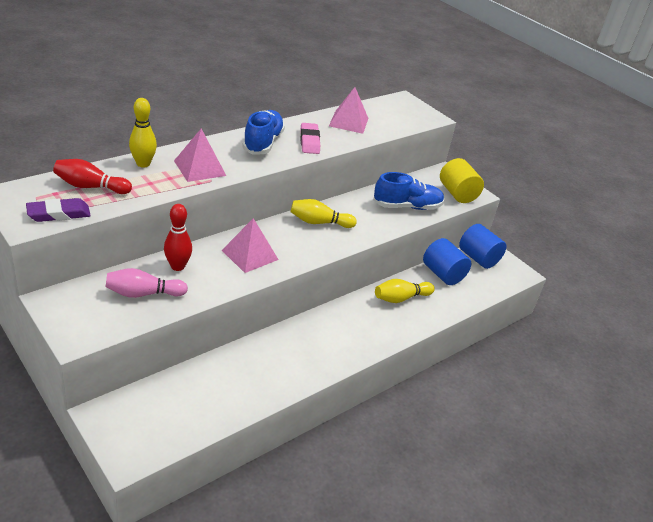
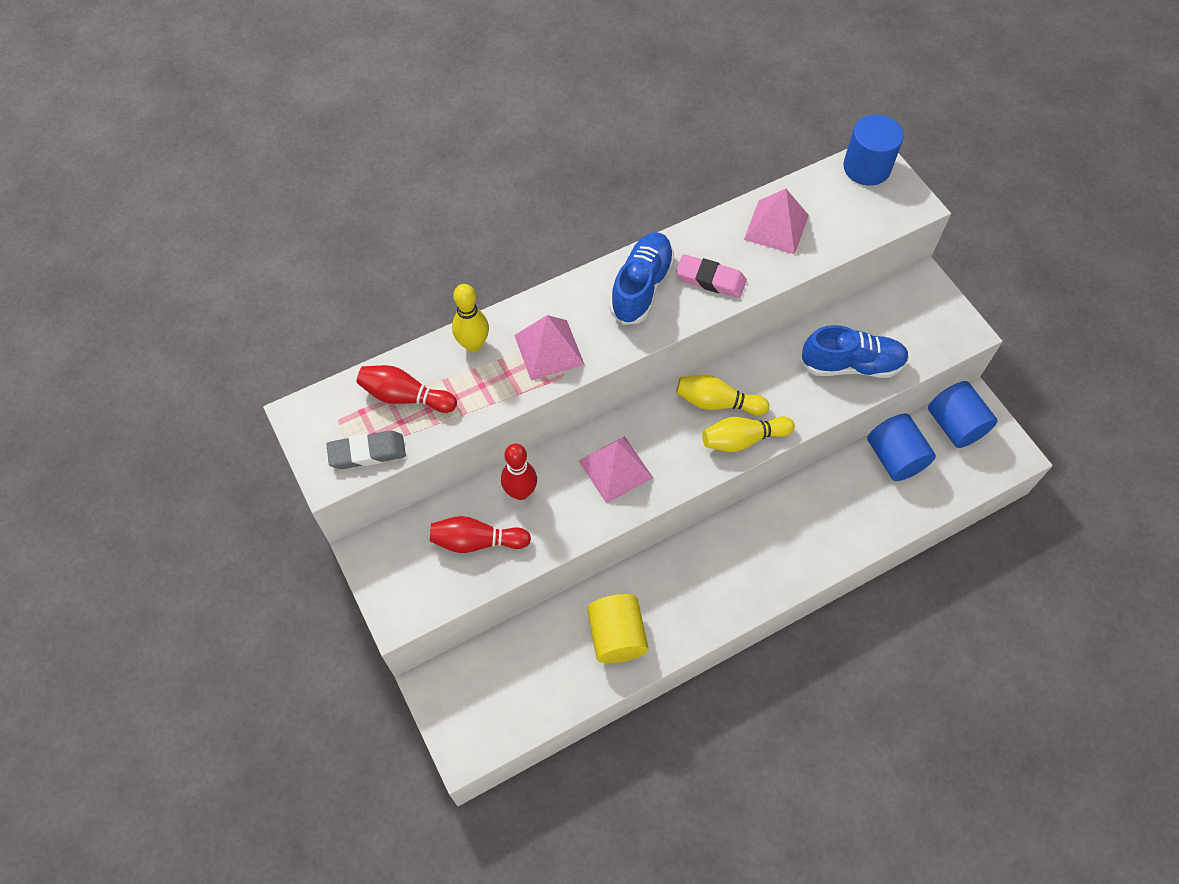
camera: 15 degrees right, 25 degrees up
(59, 214) = (367, 452): purple eraser -> grey eraser
(143, 294) = (476, 541): pink bowling pin -> red bowling pin
(309, 141) = (710, 279): pink eraser -> pink eraser turned 75 degrees counterclockwise
(400, 102) = (866, 167): none -> blue cylinder
(401, 298) = (825, 504): yellow bowling pin -> yellow bowling pin (743, 439)
(457, 194) = (935, 333): yellow cylinder -> yellow cylinder (616, 636)

